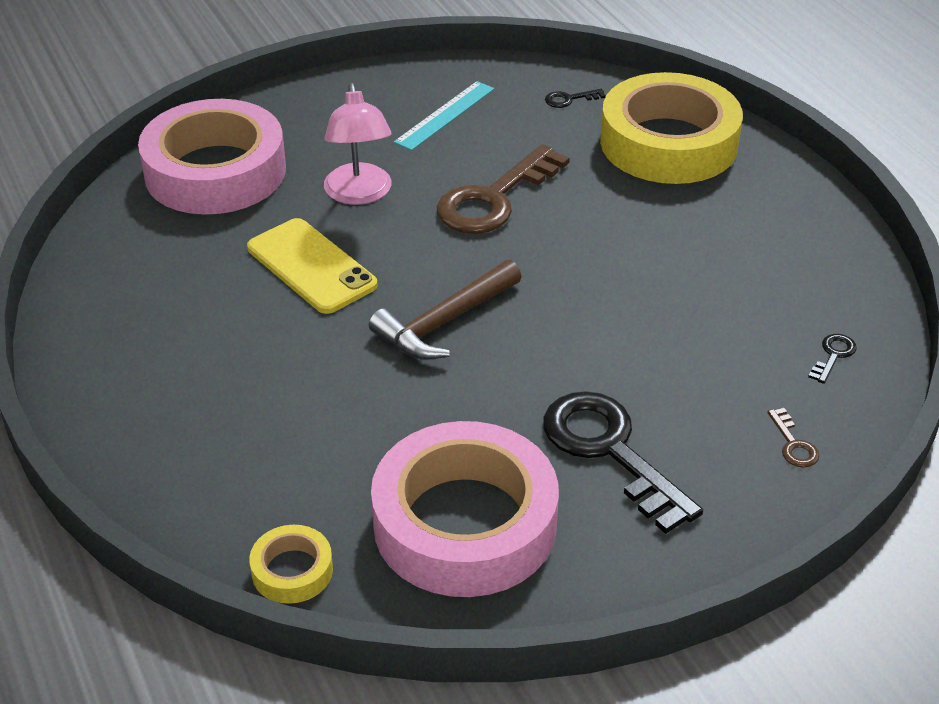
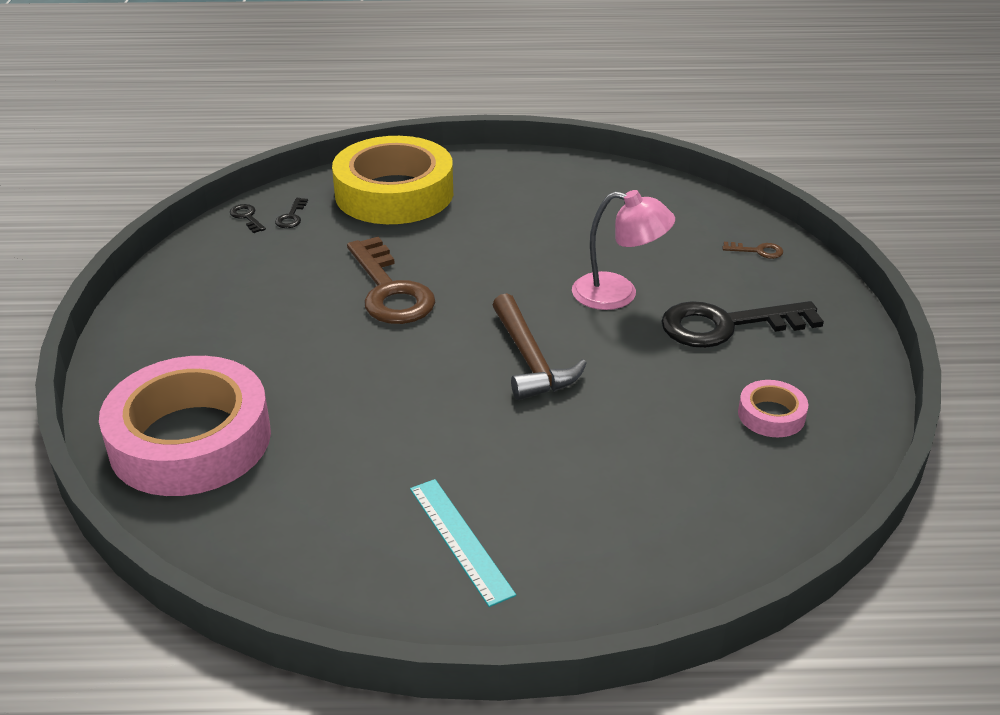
camera: 65 degrees left, 5 degrees down
(292, 570) = (787, 524): yellow tape -> none
(311, 266) = (397, 414): yellow phone -> none
(359, 194) = (316, 359): pink lamp -> pink lamp (618, 294)
(445, 115) = (246, 282): turquoise ruler -> turquoise ruler (460, 540)
(465, 523) = (771, 415): pink tape -> pink tape, size x0.43
(833, 356) = (681, 209): black key -> black key (247, 217)

